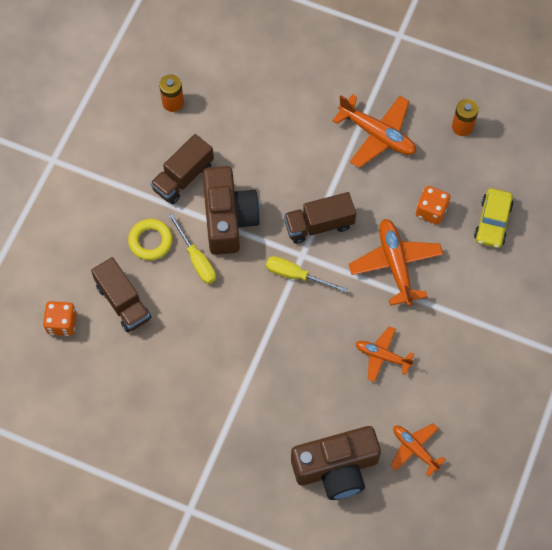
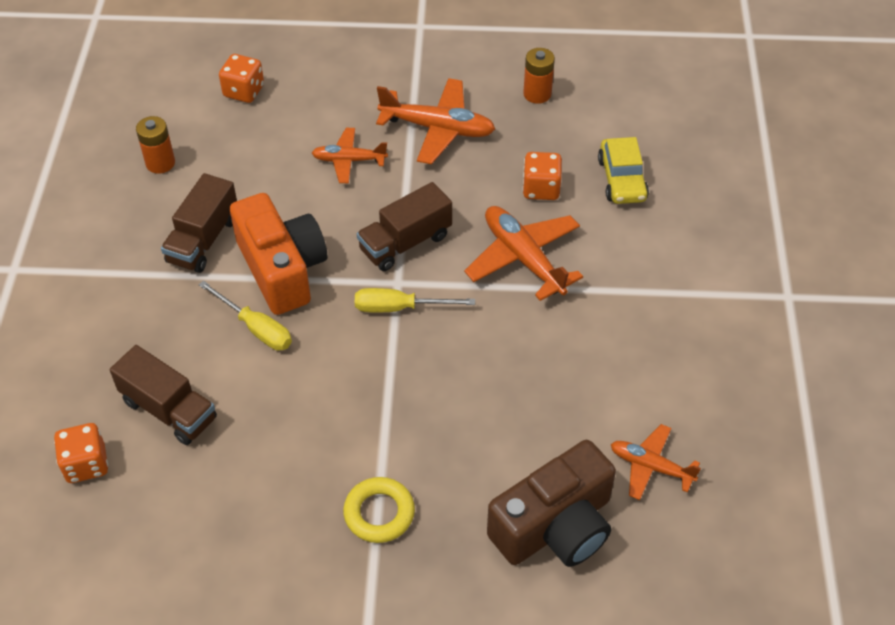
camera: 20 degrees left, 15 degrees down
(150, 241) = (183, 325): yellow ring -> yellow ring (379, 513)
(228, 218) = (282, 269): brown camera -> orange camera
(250, 57) = (244, 91): none -> orange dice
(382, 356) = (555, 367): orange plane -> orange plane (349, 160)

